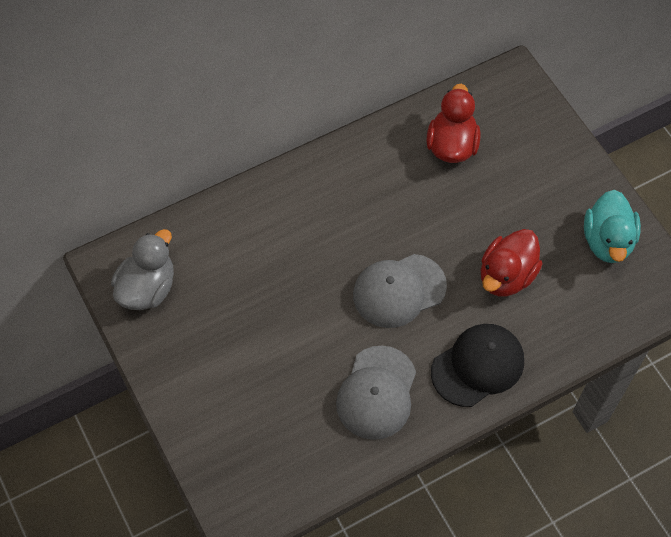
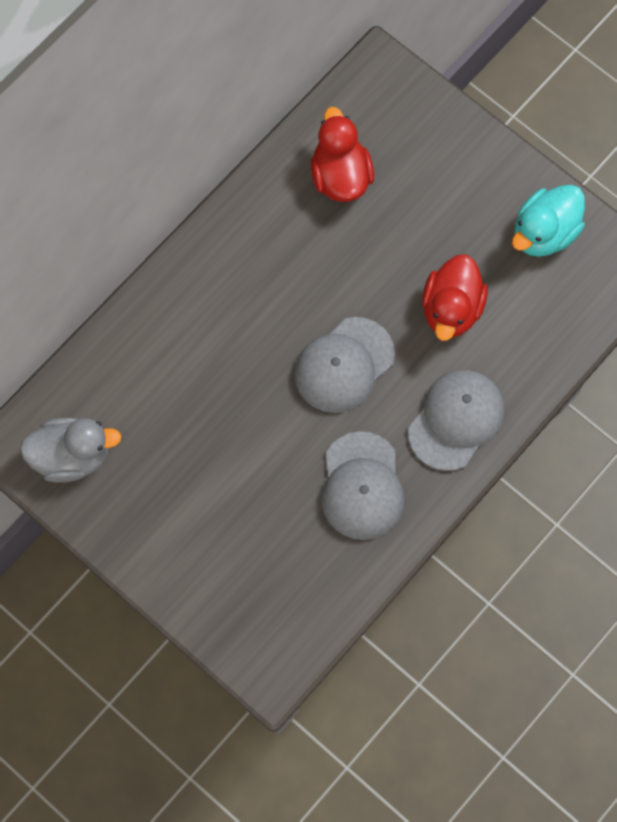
camera: 20 degrees left, 10 degrees up
(147, 288) = (72, 456): grey duck -> grey duck turned 75 degrees clockwise
(478, 366) = (456, 420): black cap -> grey cap
(607, 241) = (544, 233): turquoise duck -> turquoise duck turned 60 degrees clockwise

